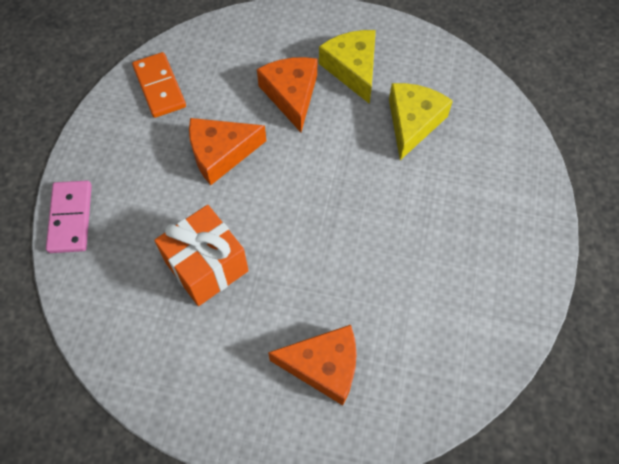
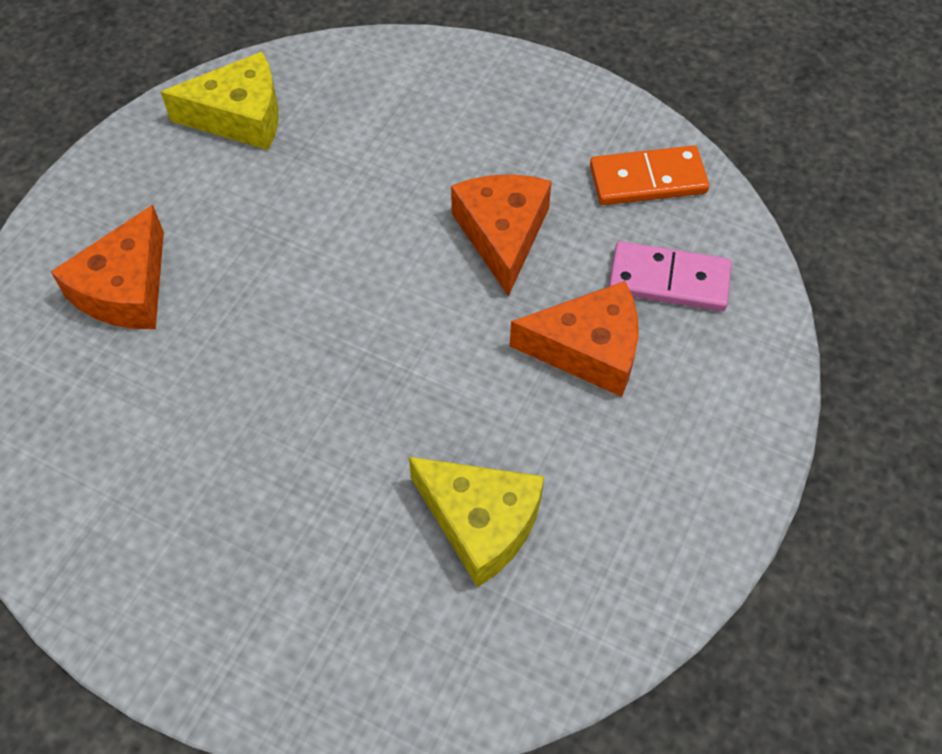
camera: 105 degrees right, 5 degrees down
(71, 218) = (452, 61): pink domino -> pink domino (669, 280)
(207, 266) = (324, 189): orange gift -> none
(352, 69) = (623, 456): yellow cheese -> yellow cheese (240, 116)

